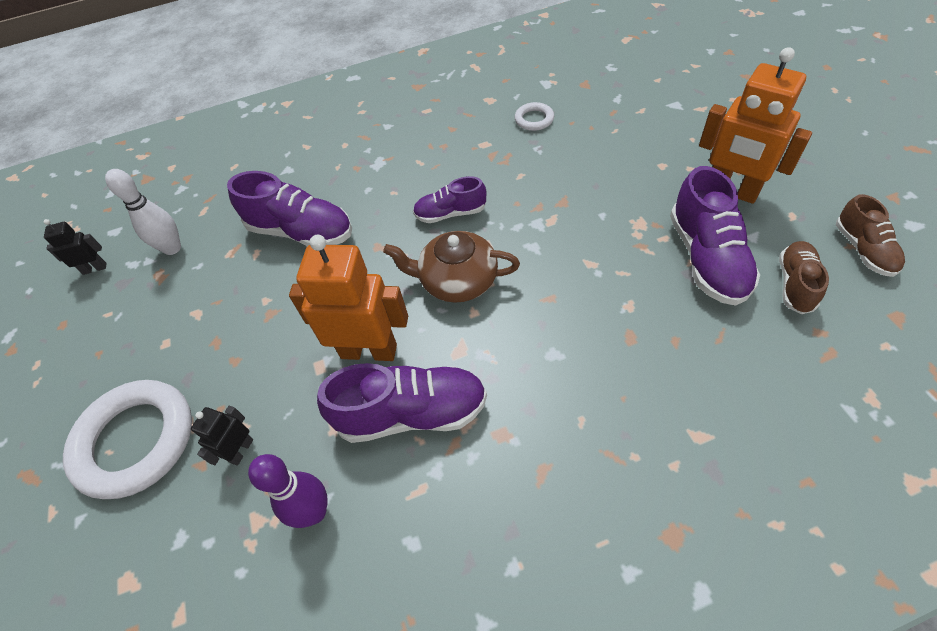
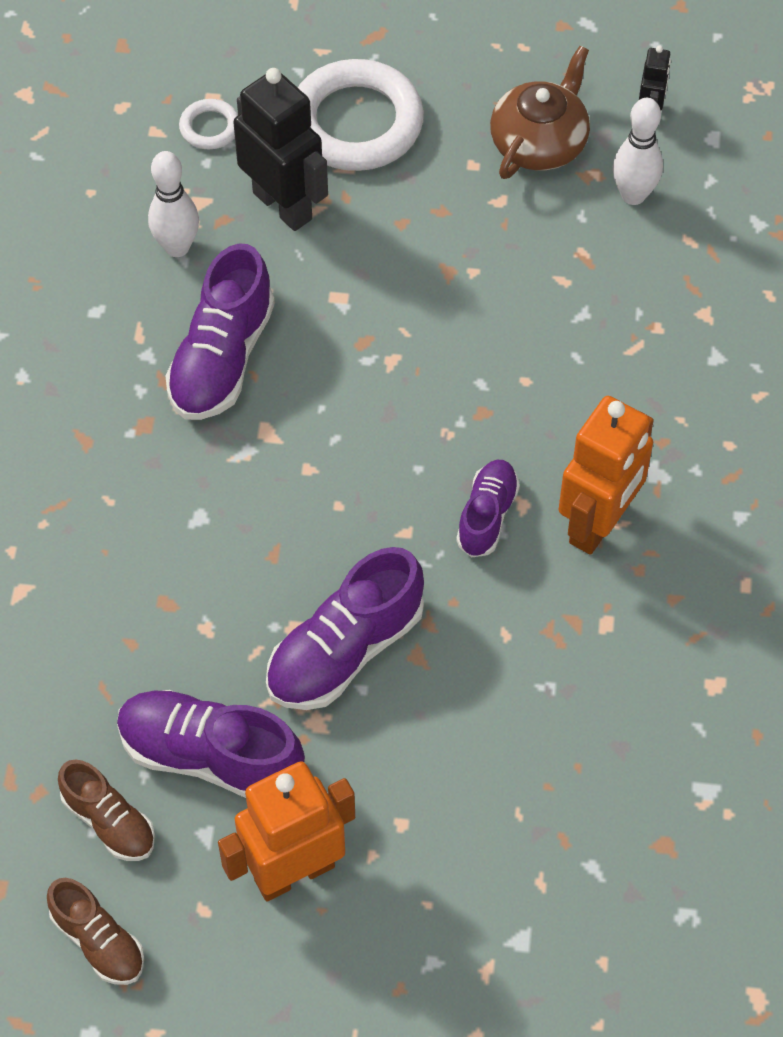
camera: 110 degrees right, 5 degrees up
(241, 450) = (283, 205): black robot -> black robot, size x2.06
(301, 232) = (569, 338): purple shoe -> purple shoe (345, 650)
(314, 512) = (177, 247): purple bowling pin -> white bowling pin
(369, 351) = (326, 348): orange robot -> orange robot (598, 524)
(457, 280) = (366, 473): brown teapot -> brown teapot (539, 142)
(534, 119) = (620, 719): white ring -> white ring (210, 128)
(863, 250) = (98, 941): brown shoe -> brown shoe turned 150 degrees counterclockwise

